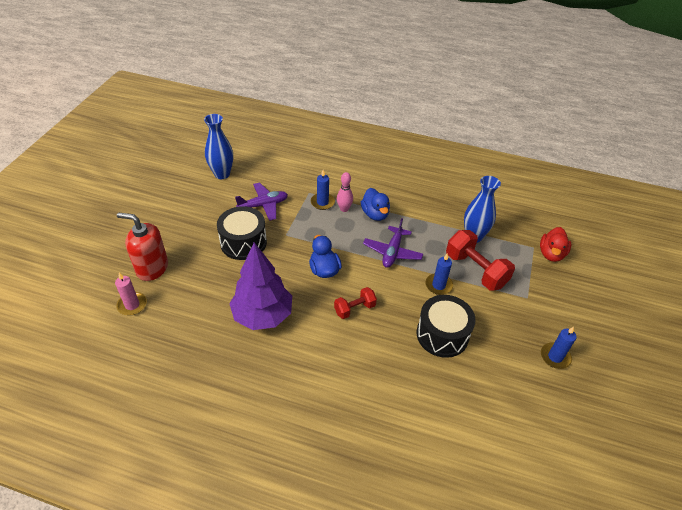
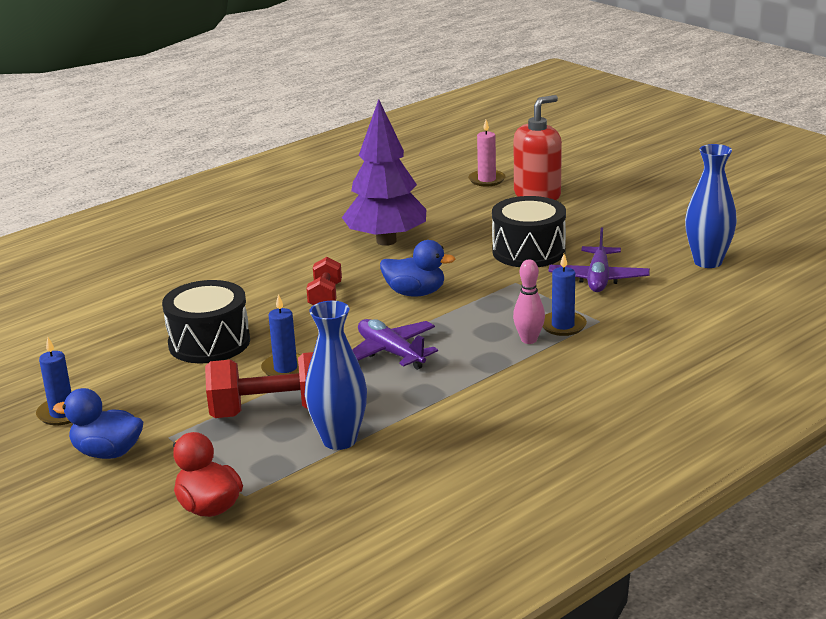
camera: 125 degrees right, 20 degrees down
(375, 214) = (489, 363): blue duck -> blue duck (107, 452)

